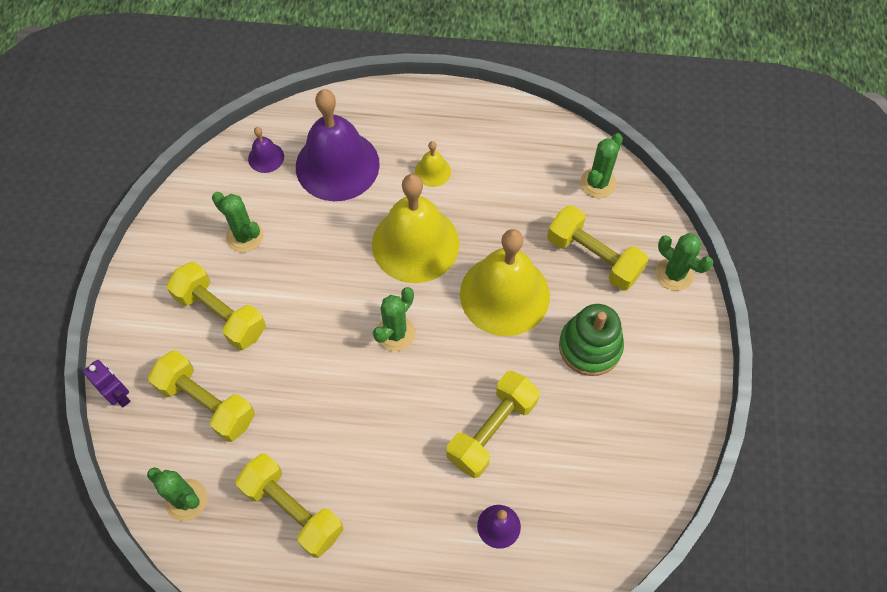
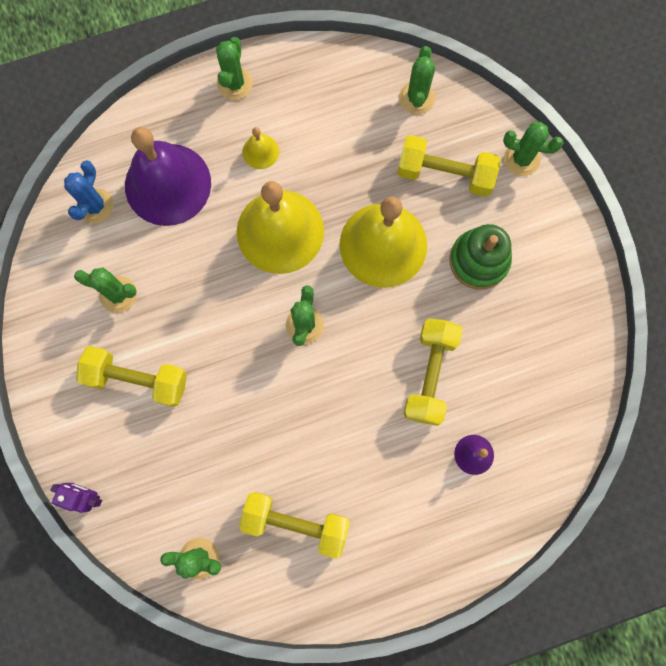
camera: 25 degrees left, 15 degrees up
(206, 403) = (170, 466): yellow dumbbell -> none
(266, 157) = (95, 206): purple bell -> blue cactus
(439, 108) = (235, 83): none -> green cactus

